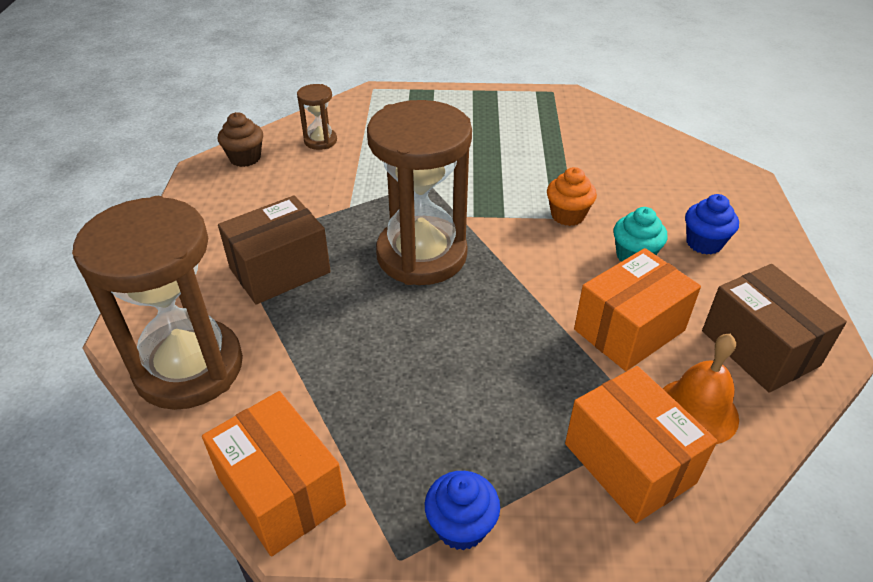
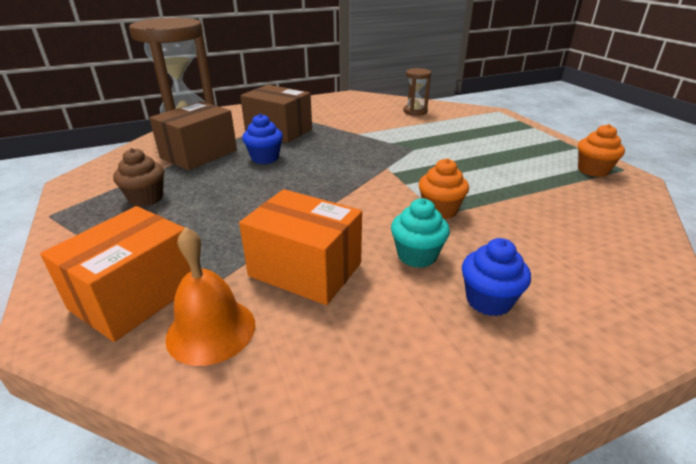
camera: 65 degrees right, 10 degrees down
(245, 158) = (371, 100): brown cupcake -> brown cupcake (146, 198)
(281, 491) = (102, 172): orange box -> none
(421, 255) = (328, 164): brown hourglass -> none
(461, 526) = (72, 230): blue cupcake -> blue cupcake (265, 158)
(545, 106) = (593, 170): none -> orange cupcake
(759, 348) = (332, 371): brown box -> brown box (199, 154)

